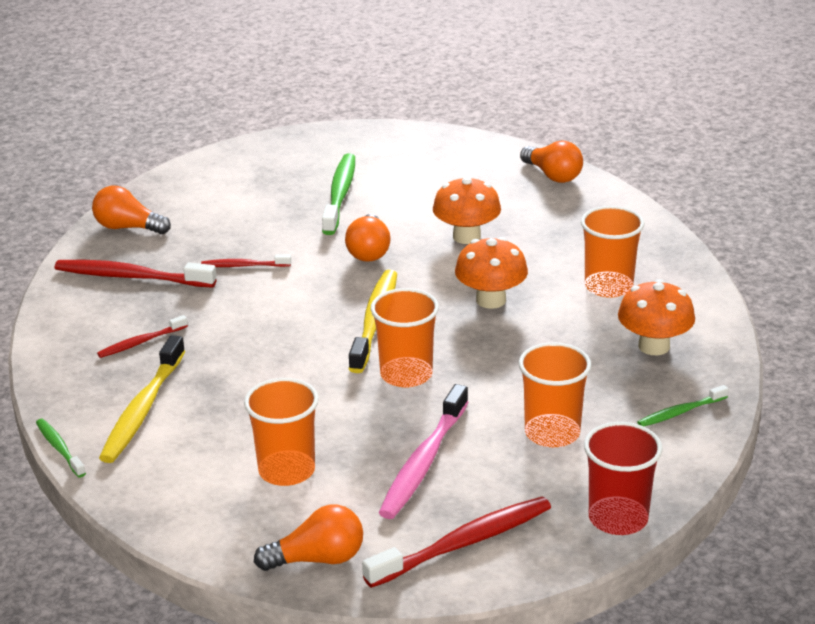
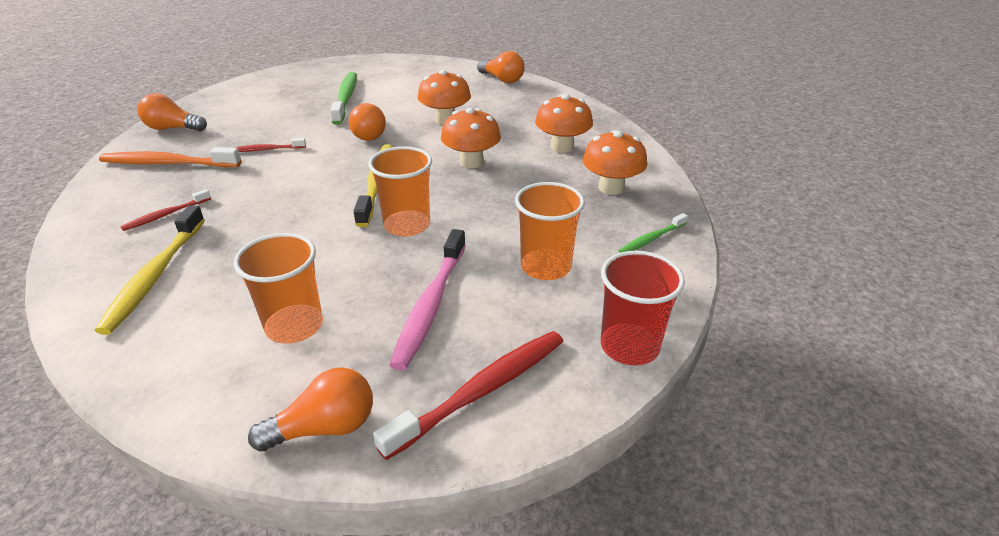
camera: 10 degrees left, 5 degrees up
(59, 448) = (57, 323): green toothbrush -> none
(131, 277) = (168, 163): red toothbrush -> orange toothbrush
(608, 286) = (562, 147): orange cup -> orange mushroom

